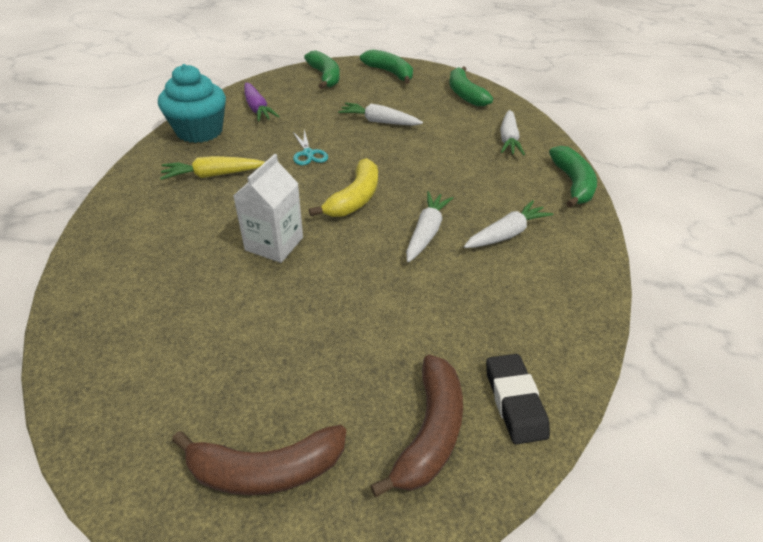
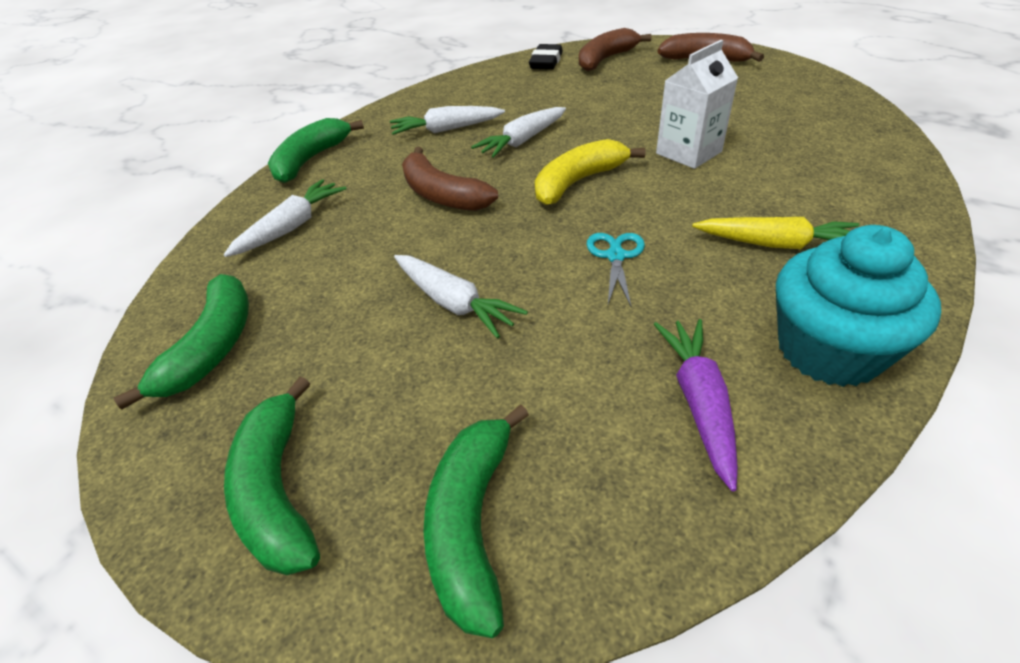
camera: 150 degrees left, 0 degrees up
(442, 173) = (442, 195): none -> brown banana

